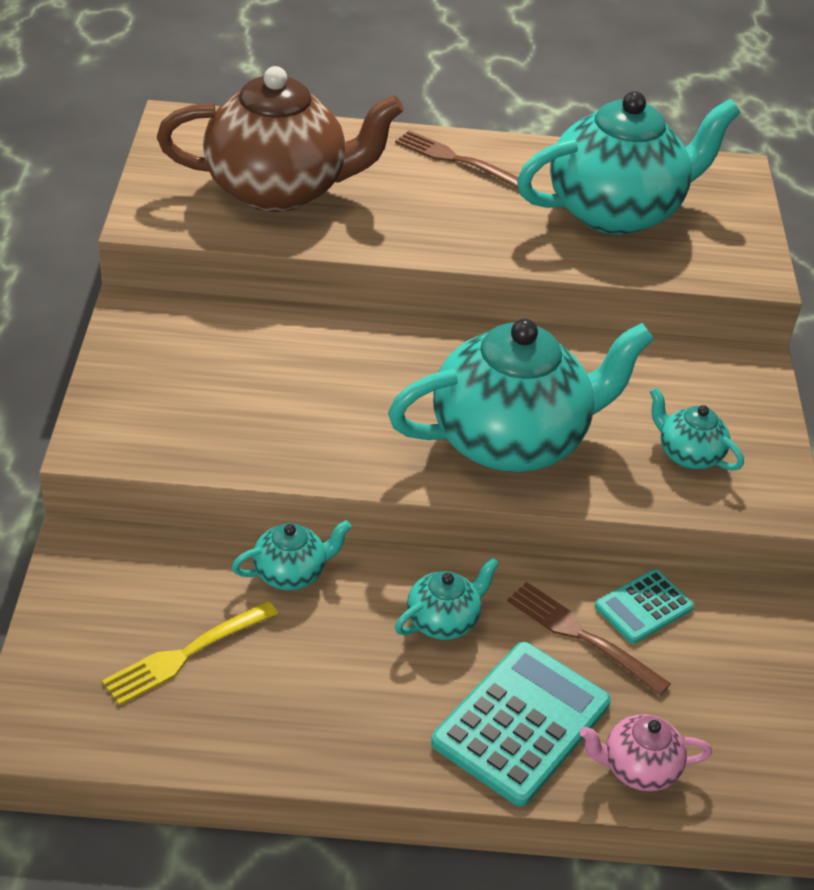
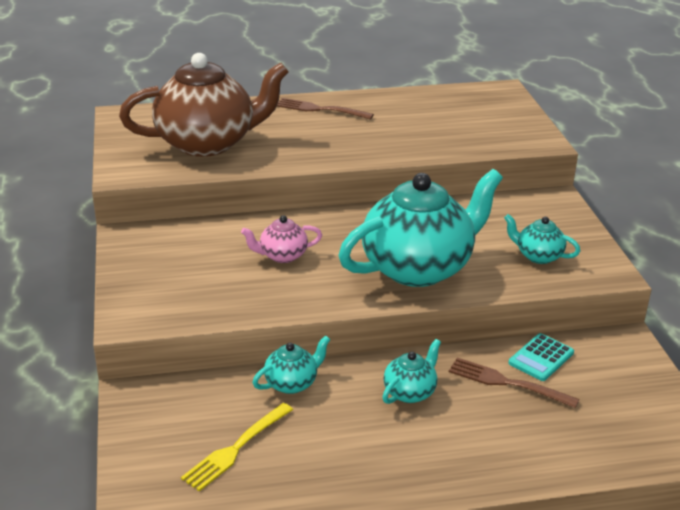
camera: 10 degrees left, 10 degrees down
(521, 723) = (489, 444): turquoise calculator -> none
(615, 211) = (437, 122): turquoise teapot -> none
(638, 768) = (580, 455): pink teapot -> pink teapot (282, 256)

